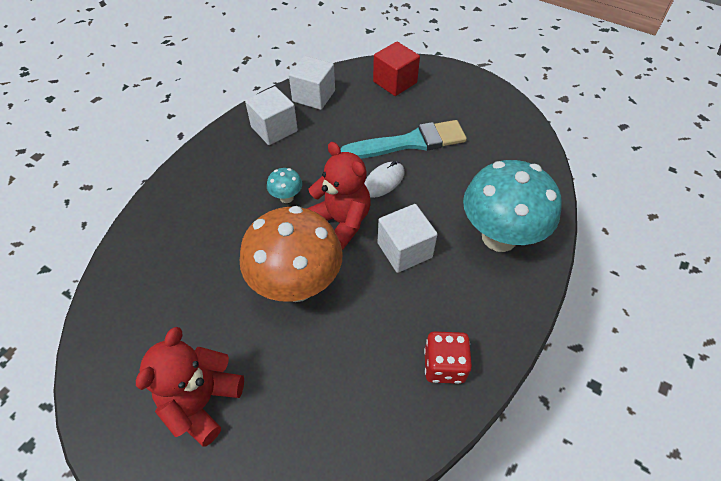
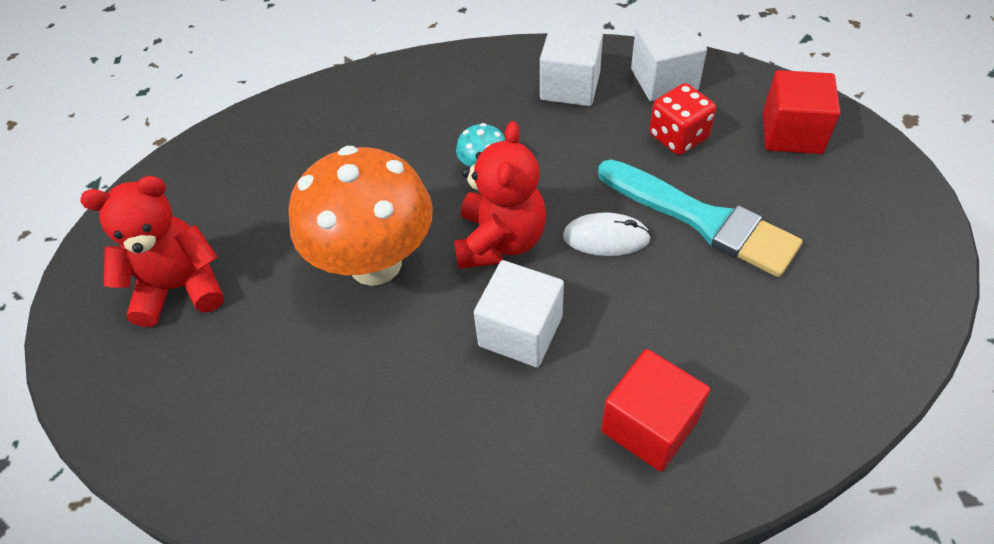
camera: 55 degrees right, 0 degrees up
(444, 365) = (388, 484): red dice -> red dice (678, 136)
(499, 237) = (649, 425): turquoise mushroom -> red cube

